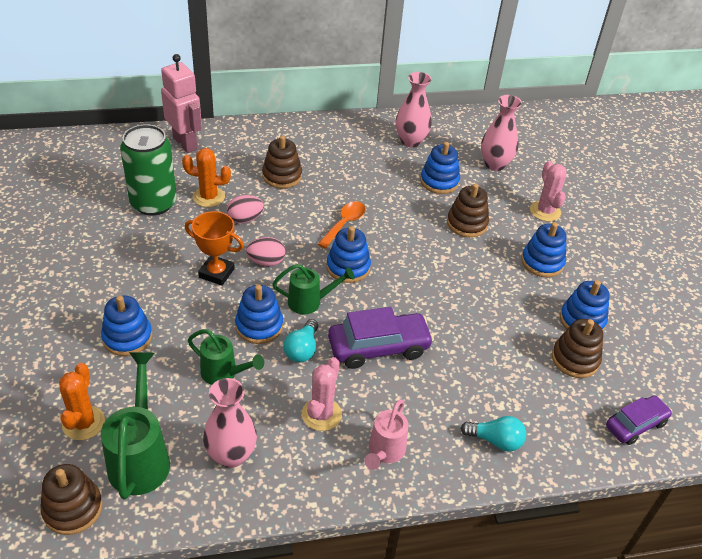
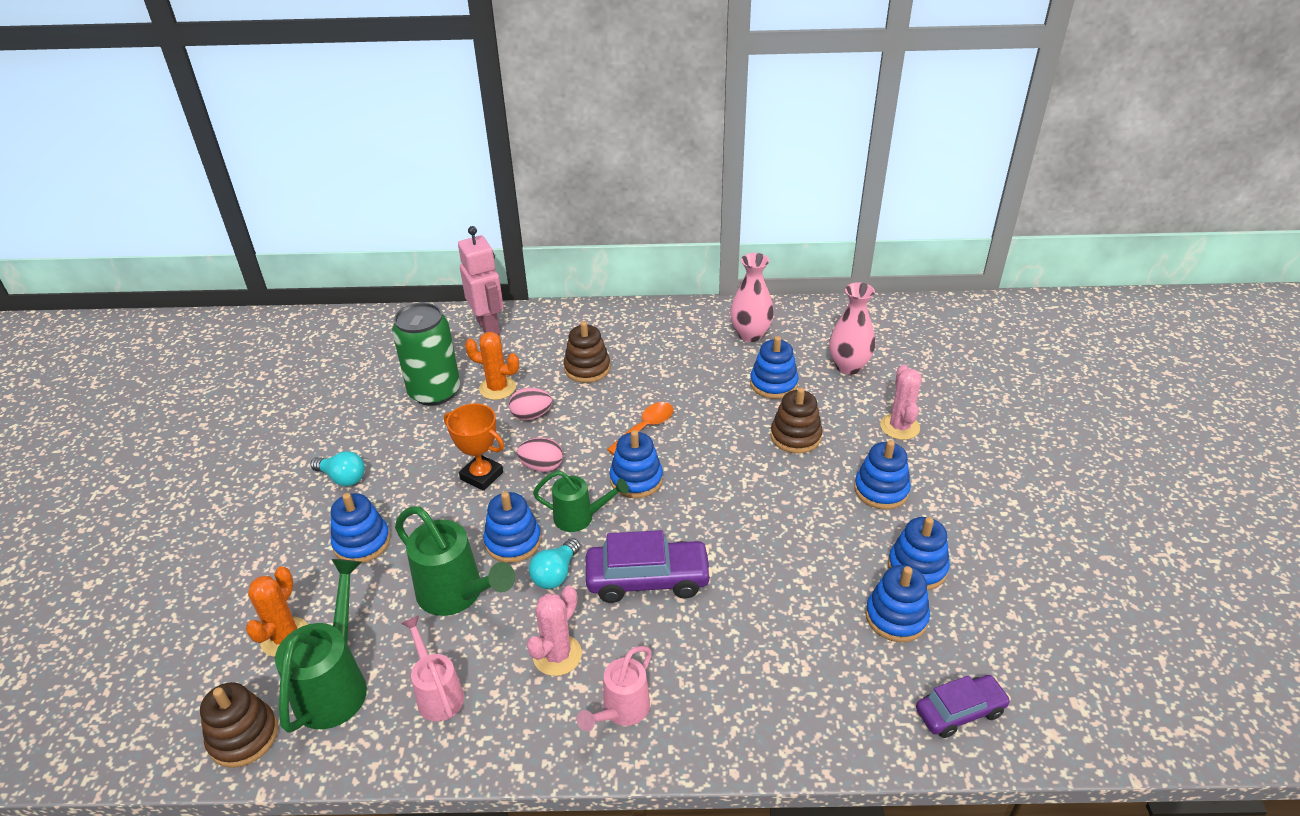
camera: 15 degrees right, 5 degrees down
(223, 373) = (456, 594): green watering can -> green watering can, size x1.57
(231, 455) = (438, 693): pink vase -> pink watering can
(495, 440) = (766, 712): turquoise light bulb -> turquoise light bulb (343, 478)
(575, 359) = (896, 617): brown stacking toy -> blue stacking toy

